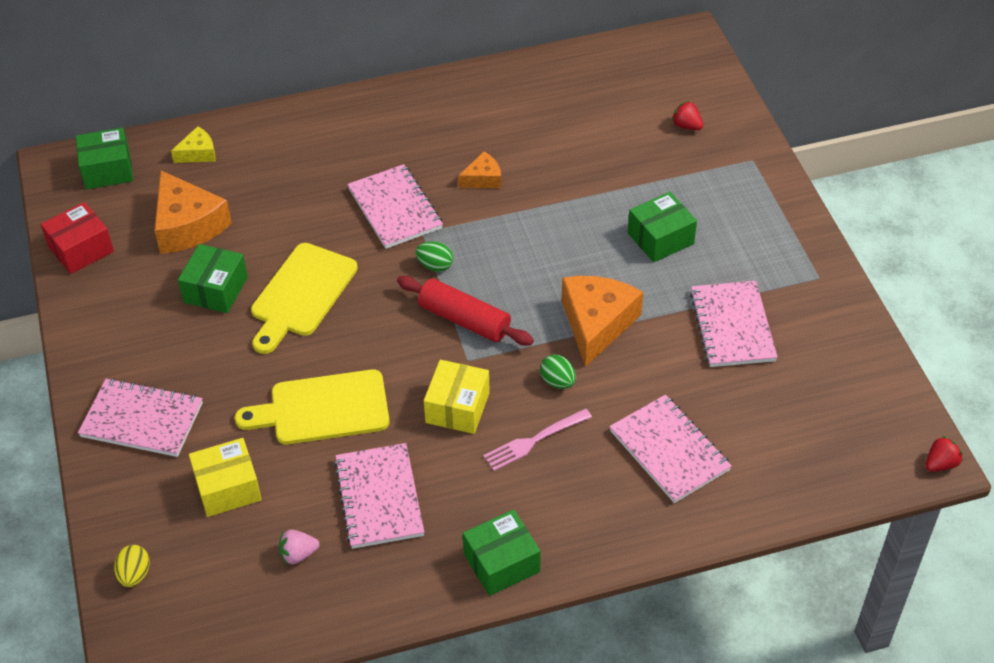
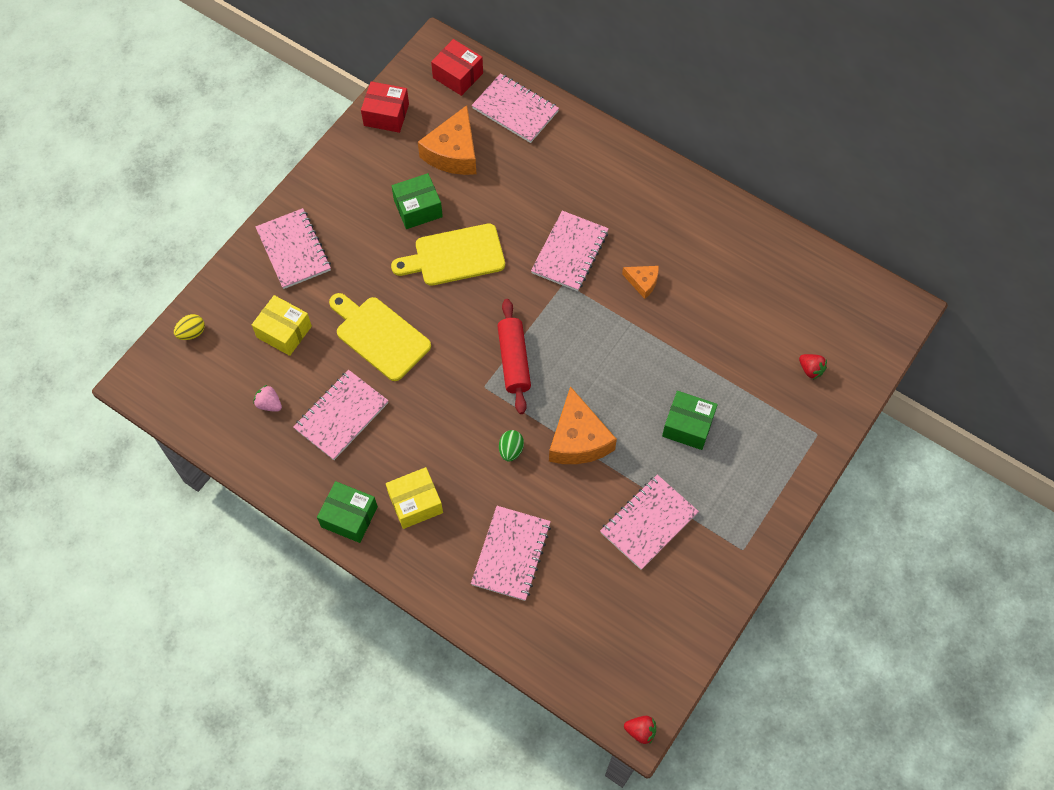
camera: 50 degrees right, 15 degrees up
(107, 170) = (458, 75): green box -> red box
(198, 153) = (515, 110): yellow cheese -> pink notebook
(435, 266) = (543, 311): green egg -> none
(457, 407) = (442, 408): yellow box -> yellow box (415, 503)
(534, 440) = (453, 470): pink fork -> none
(596, 324) = (578, 439): orange cheese -> orange cheese turned 105 degrees clockwise
(686, 126) = (810, 369): red strawberry -> red strawberry turned 135 degrees clockwise

